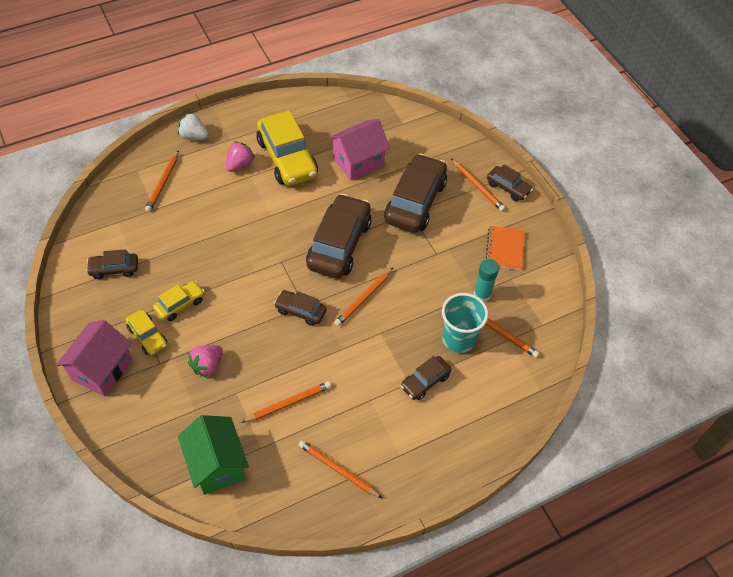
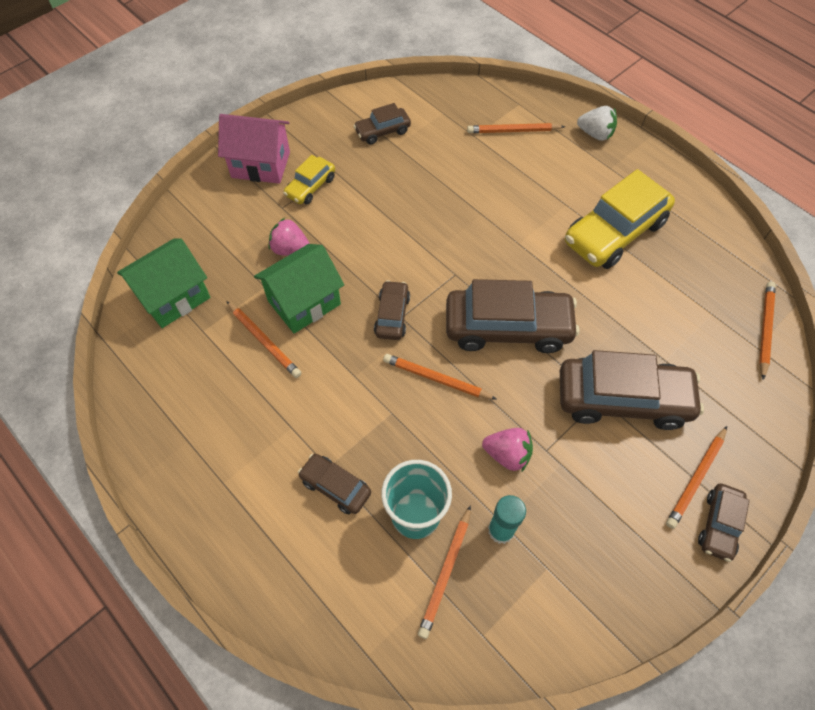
camera: 75 degrees right, 5 degrees up
(114, 269) = (382, 131): brown car -> brown car turned 90 degrees counterclockwise
(180, 304) = (359, 200): yellow car -> none
(194, 136) = (595, 134): white strawberry -> white strawberry turned 105 degrees clockwise
(240, 165) = (577, 189): pink strawberry -> pink strawberry (507, 454)
(264, 367) = (304, 302): none -> green house
(338, 470) = (189, 418): orange pencil -> orange pencil (765, 329)
(358, 162) = (654, 311): pink house -> none
(505, 249) = (598, 546): orange notebook -> none

